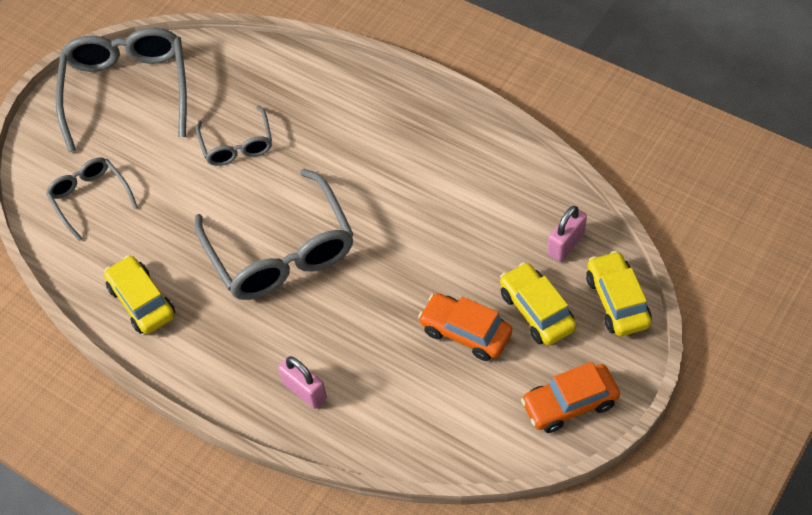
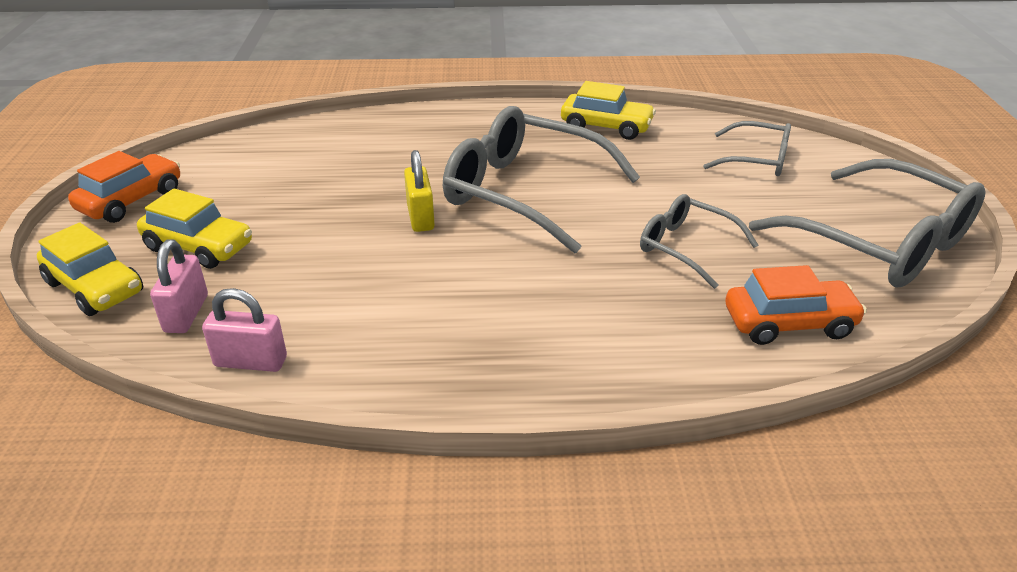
camera: 140 degrees right, 20 degrees down
(305, 391) = (403, 132): pink padlock -> pink padlock (251, 362)
(371, 262) = (420, 217): none -> yellow padlock
(465, 332) = (274, 207): orange car -> orange car (789, 323)

